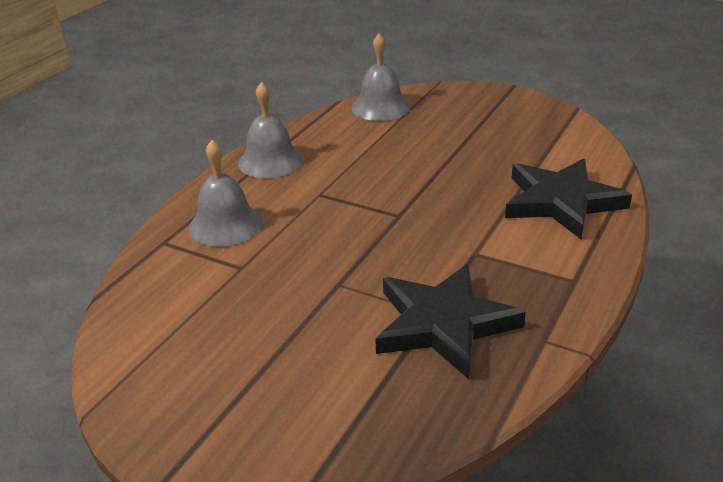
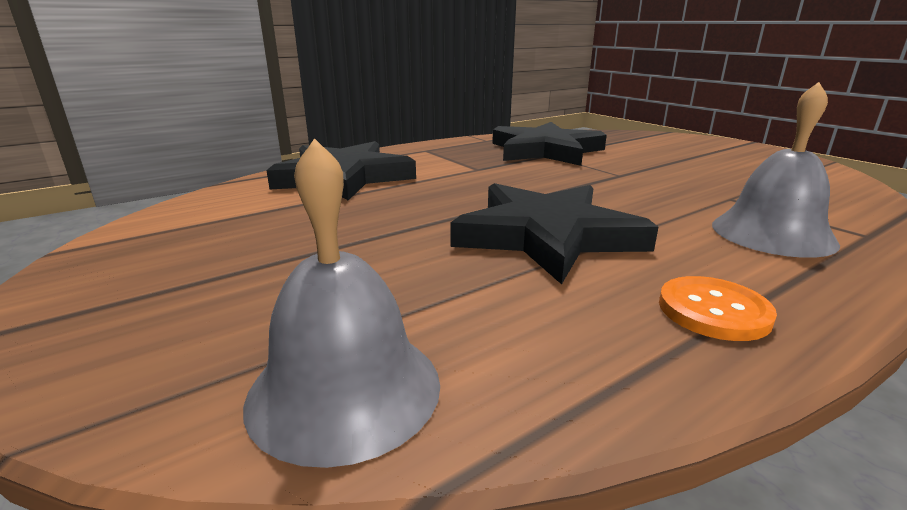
camera: 155 degrees left, 10 degrees down
(270, 161) = (713, 311): grey bell -> orange button
(359, 183) = (547, 236): none -> black star

